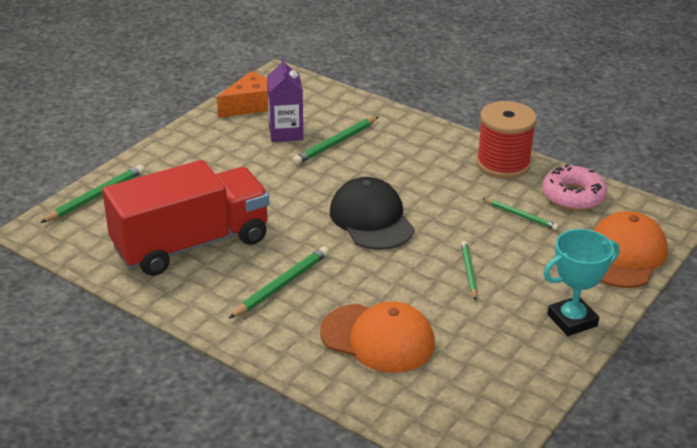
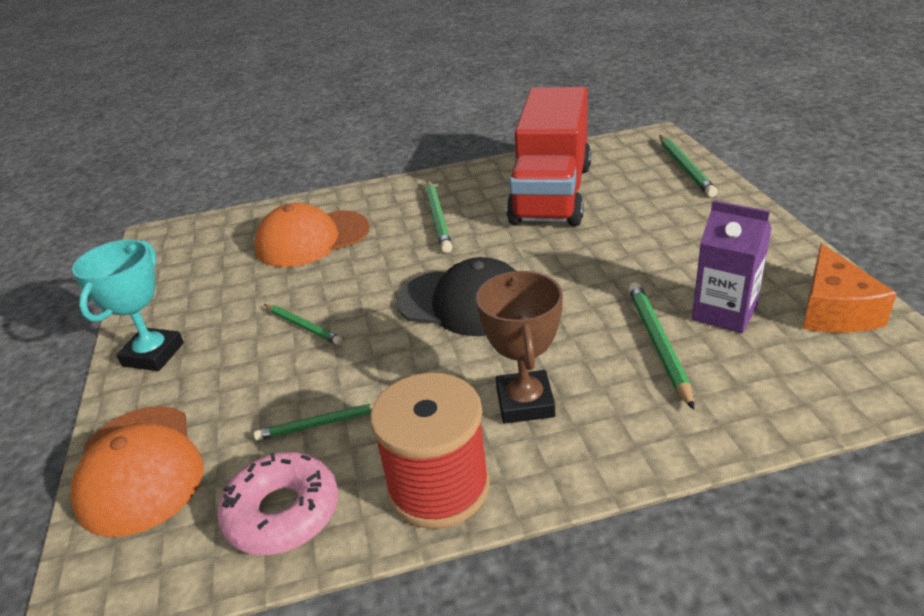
camera: 135 degrees right, 0 degrees up
(426, 164) = (525, 402): none -> brown trophy

